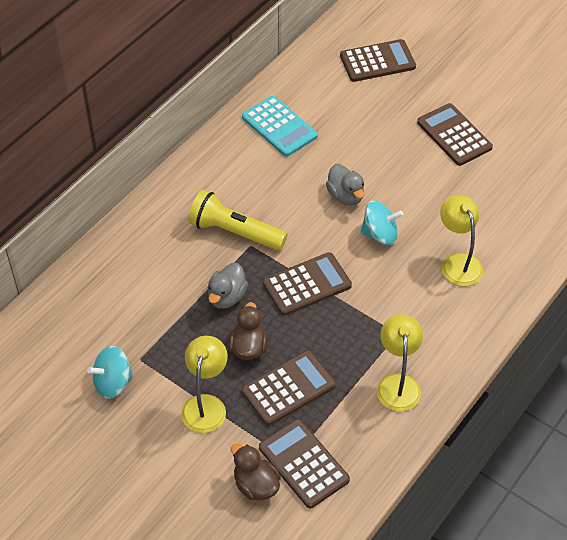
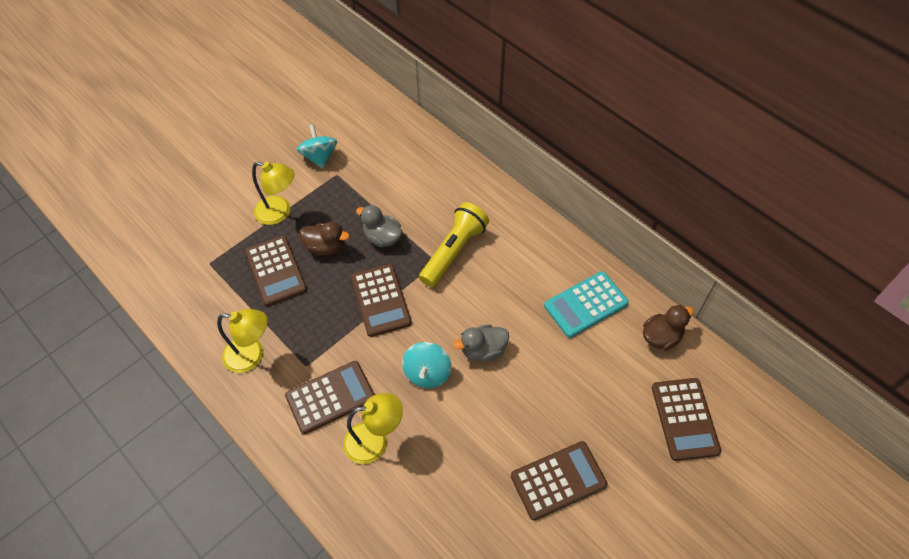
camera: 100 degrees right, 5 degrees up
(256, 485) = (196, 237): brown duck -> brown duck (661, 337)
(304, 463) = (202, 272): brown calculator -> brown calculator (330, 397)

